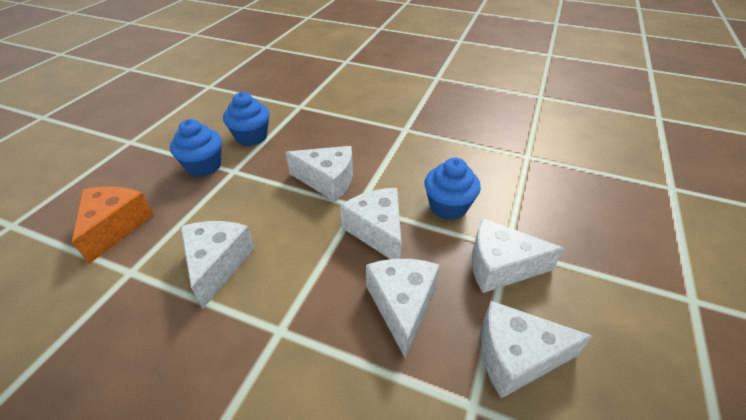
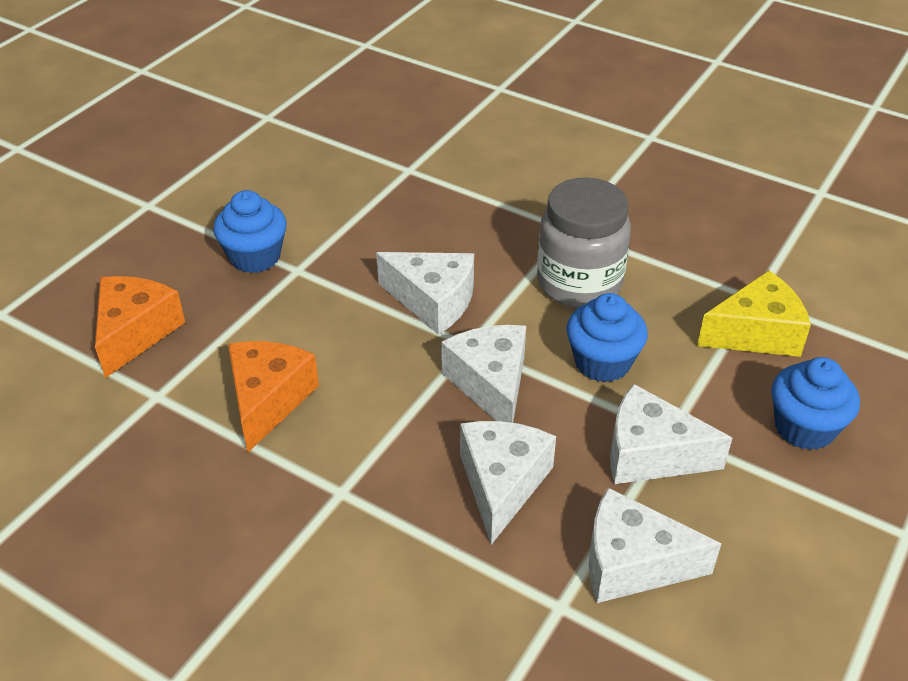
camera: 10 degrees right, 0 degrees up
(217, 264) = (268, 400): white cheese -> orange cheese
(251, 137) = (328, 216): blue cupcake -> blue cupcake (804, 427)
(419, 159) = (579, 283): none -> grey jar
(537, 177) = (756, 333): none -> yellow cheese

